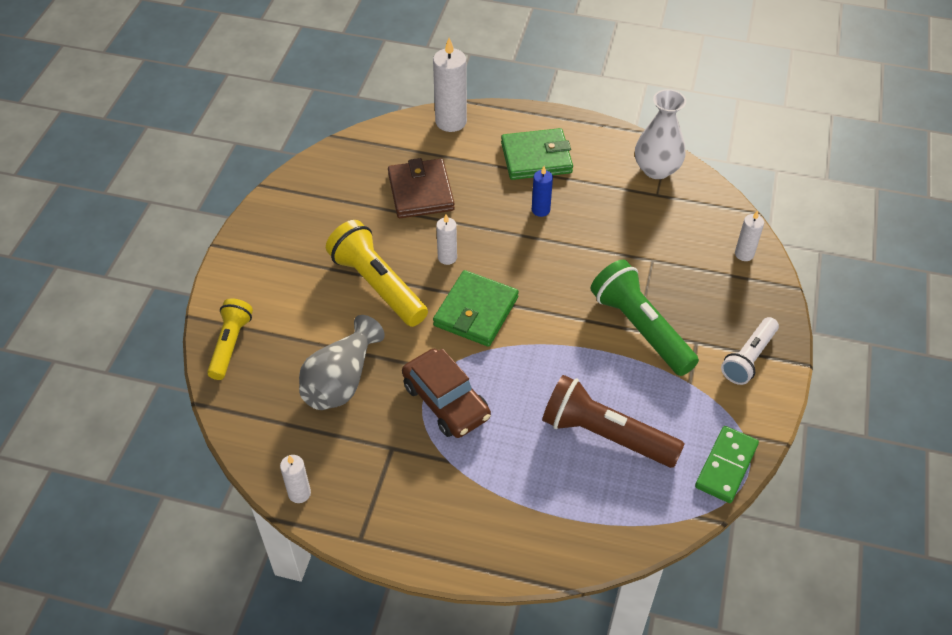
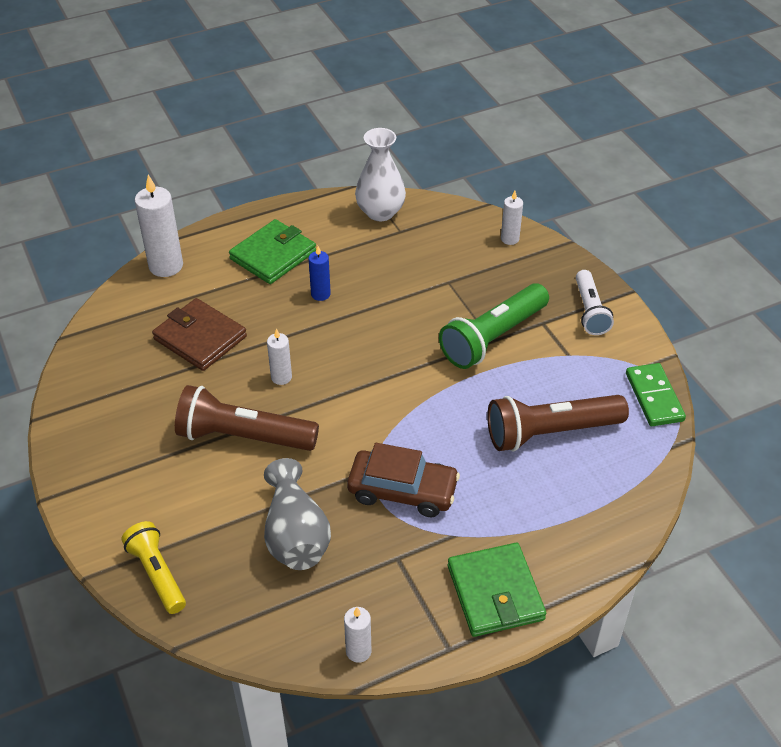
camera: 40 degrees left, 5 degrees down
(377, 285) = (243, 437): yellow flashlight -> brown flashlight
(476, 311) = (351, 405): green wallet -> green wallet (495, 593)
(640, 328) = (493, 338): green flashlight -> green flashlight turned 60 degrees counterclockwise

